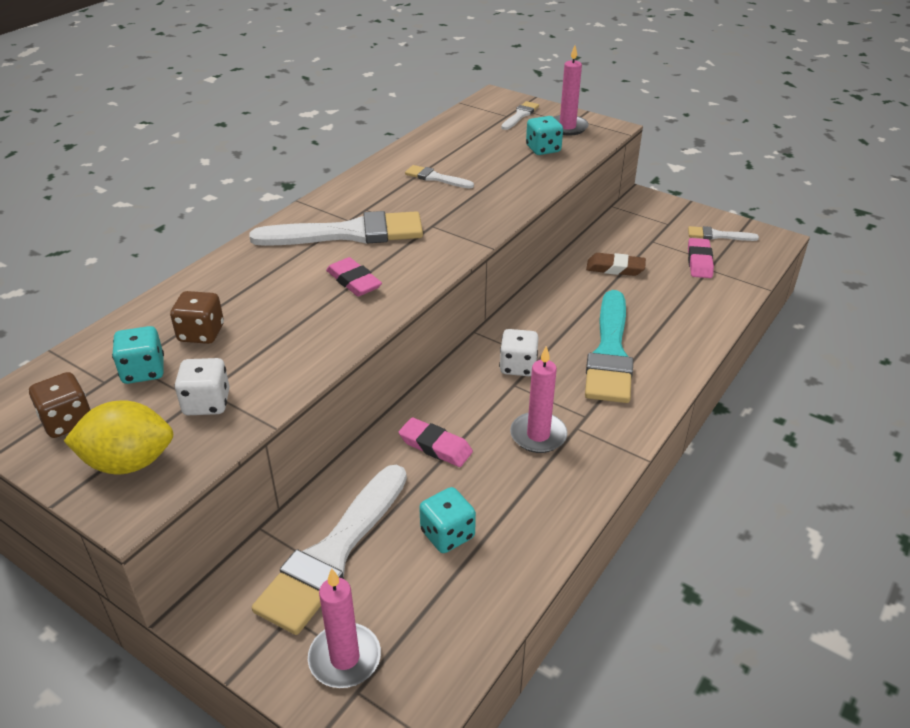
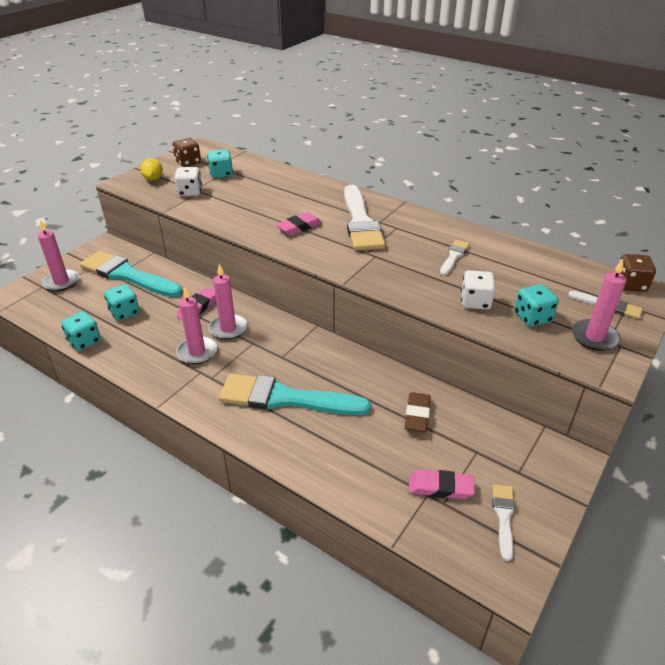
camera: 90 degrees right, 0 degrees up
(129, 462) = (153, 179): yellow lemon -> yellow lemon, size x0.62
(201, 333) = (251, 185): brown dice -> brown dice (630, 285)
(333, 553) = (127, 275): white brush -> turquoise brush
(485, 409) = (228, 328): none -> pink candle
(518, 366) = (273, 345): white dice -> white dice (475, 302)
(525, 572) = (84, 341): none -> turquoise dice

